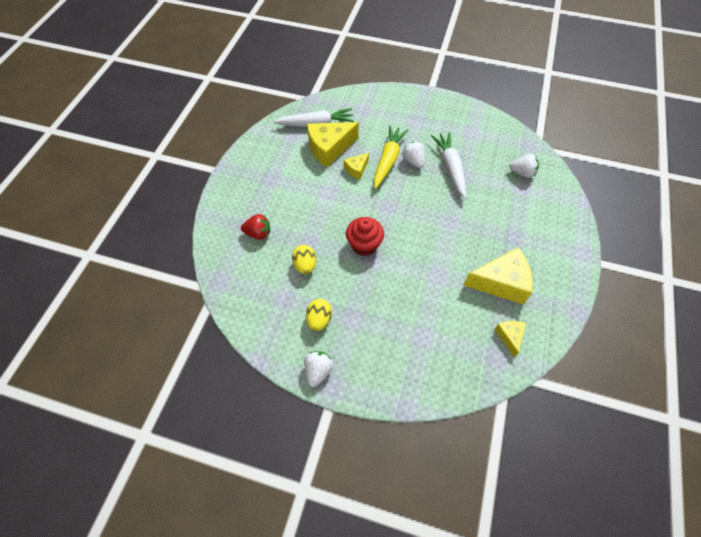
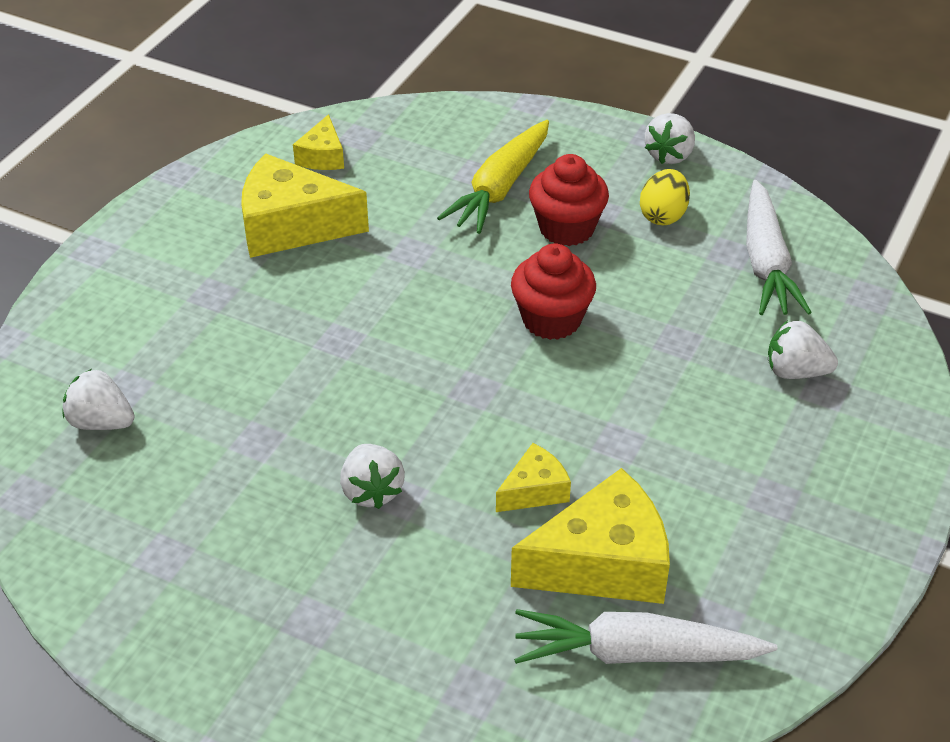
camera: 170 degrees left, 15 degrees down
(258, 233) = (795, 371): red strawberry -> white strawberry
(305, 265) = (686, 299): yellow egg -> none
(367, 302) = (566, 228): none -> red cupcake
(388, 160) = (440, 504): yellow carrot -> yellow carrot (500, 188)
(450, 167) = (279, 461): white carrot -> white carrot (766, 263)

